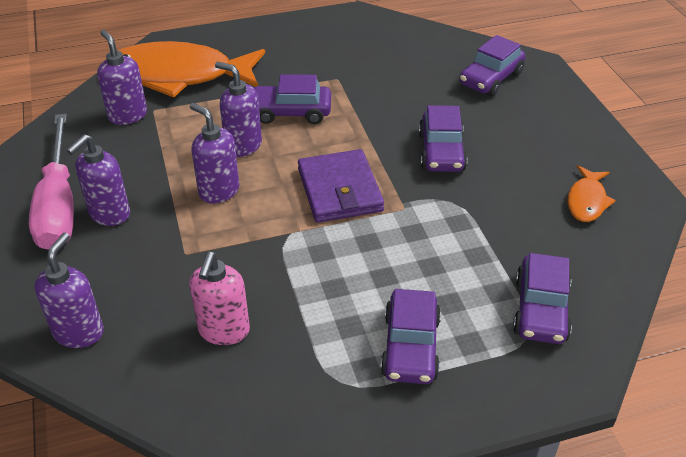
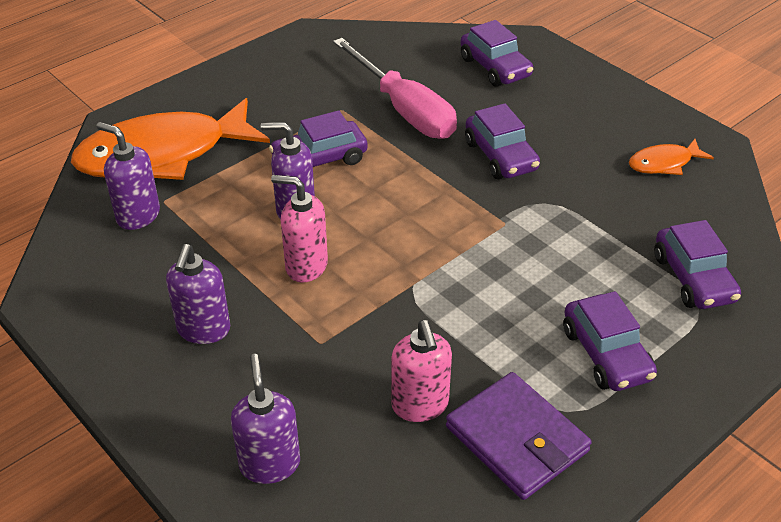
camera: 25 degrees left, 0 degrees up
(59, 205) = (136, 339): pink screwdriver -> pink screwdriver (404, 110)
(219, 191) = (306, 266): purple soap dispenser -> pink soap dispenser
(340, 190) = (430, 225): purple wallet -> purple wallet (517, 439)
(490, 79) = (495, 68): purple car -> purple car turned 45 degrees counterclockwise
(587, 201) = (664, 163): orange fish -> orange fish turned 75 degrees clockwise

